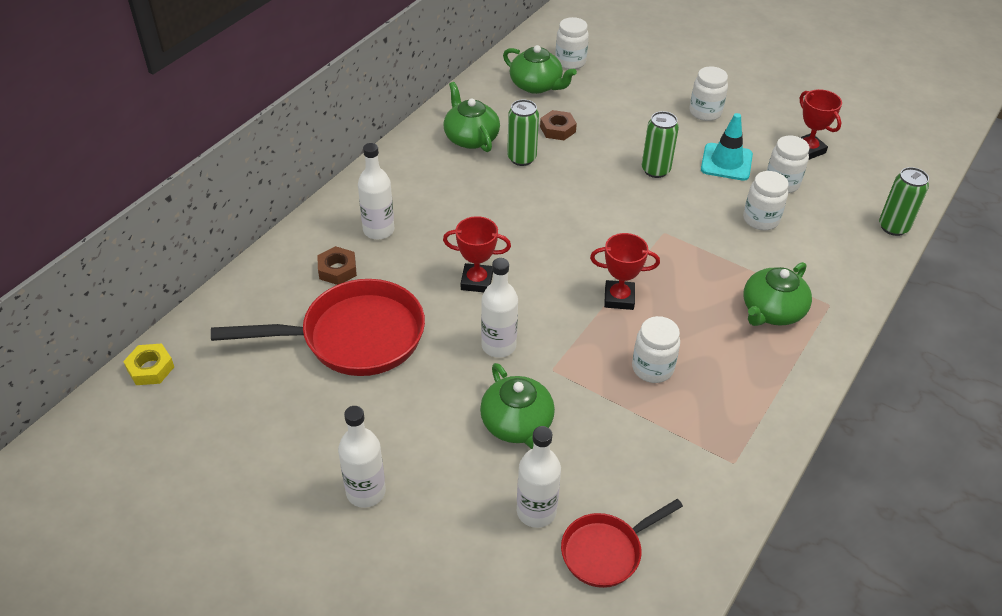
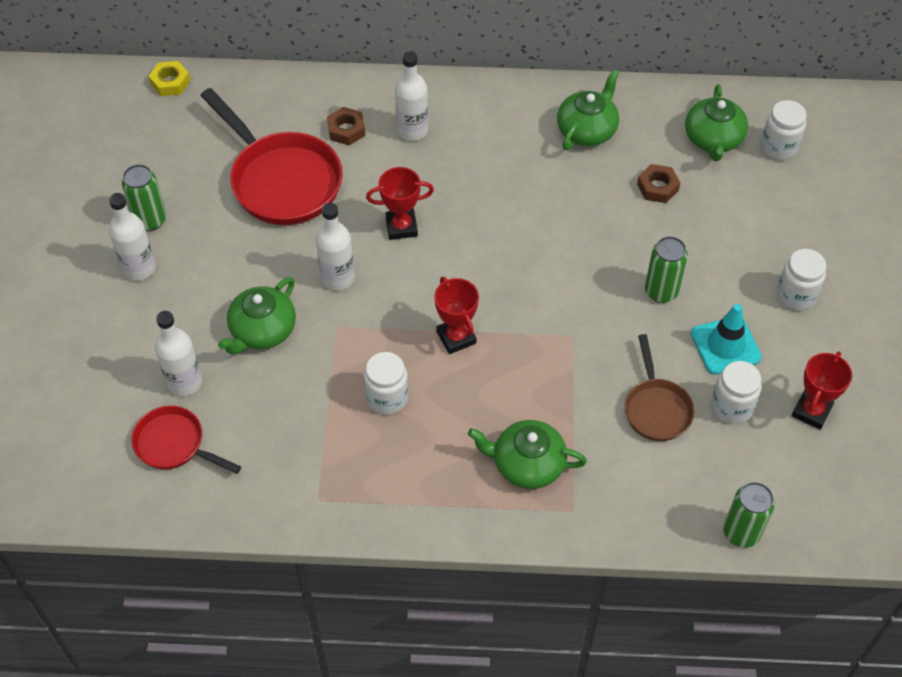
camera: 60 degrees right, 10 degrees up
(476, 281) = (401, 227): red trophy -> red trophy turned 75 degrees counterclockwise
(521, 158) = (590, 180): green can -> green can (150, 220)
(760, 219) = (656, 408): white jar -> brown pan

